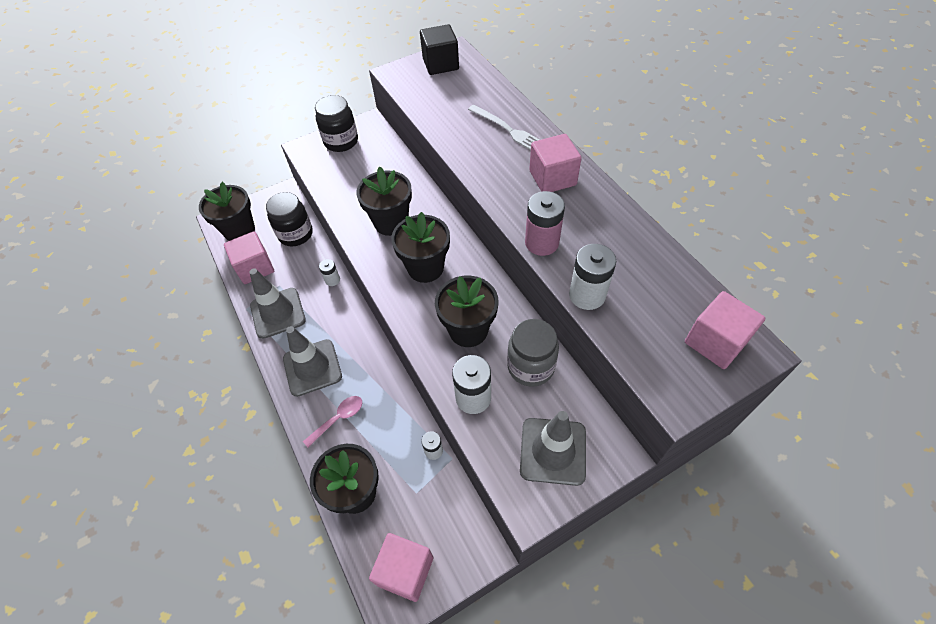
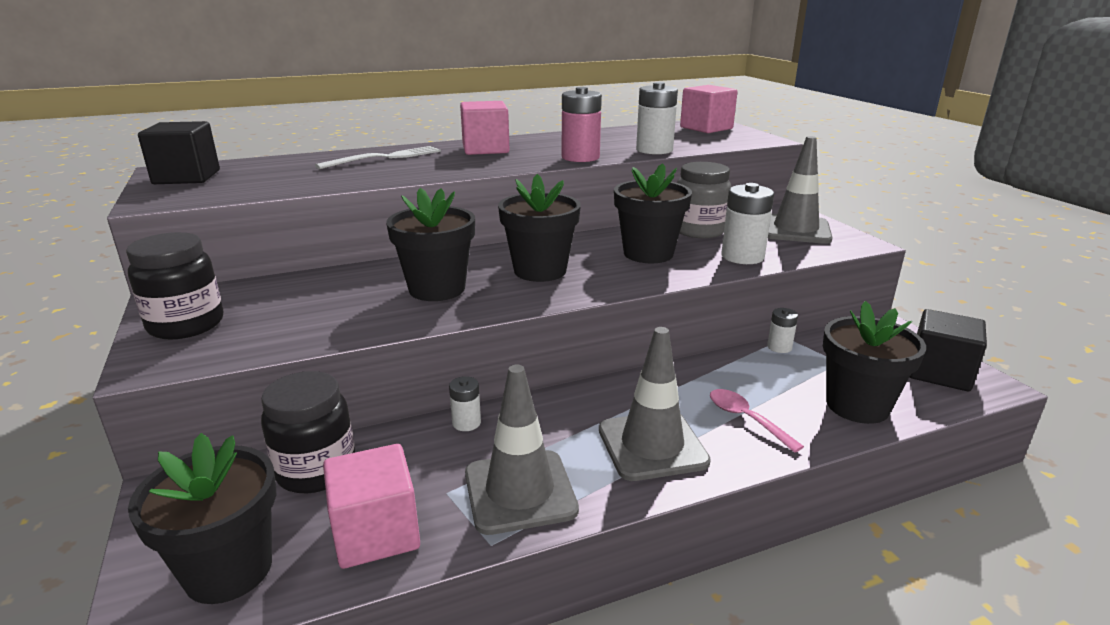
camera: 85 degrees left, 30 degrees down
(405, 571) = (939, 373): pink cube -> black cube

